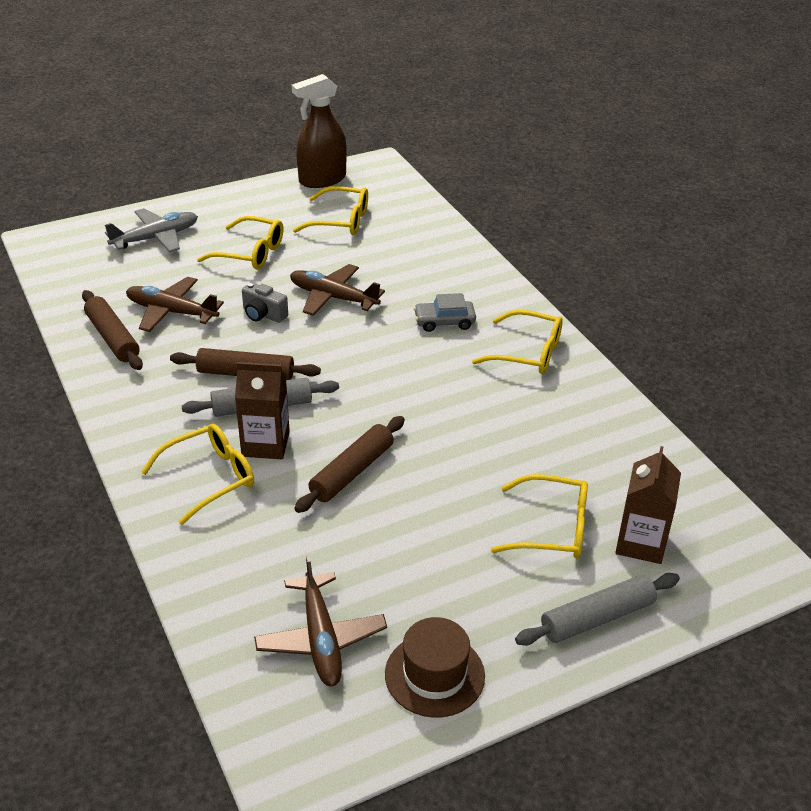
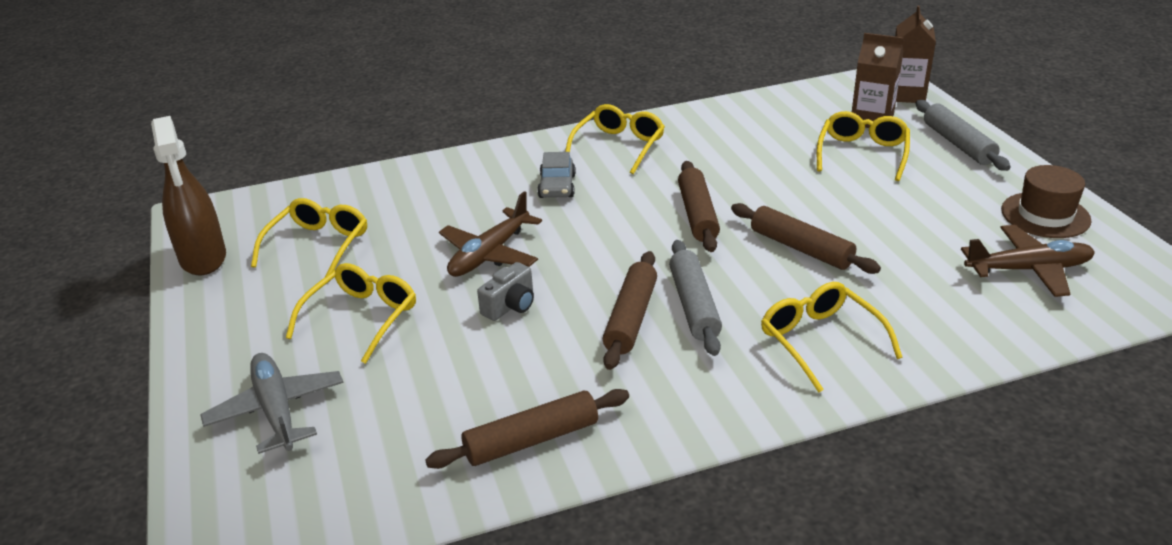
camera: 80 degrees left, 5 degrees down
(171, 312) = (482, 385): brown plane -> none
(265, 444) = (760, 302): brown carton -> brown carton (906, 94)
(405, 406) = (698, 214): none -> brown rolling pin

